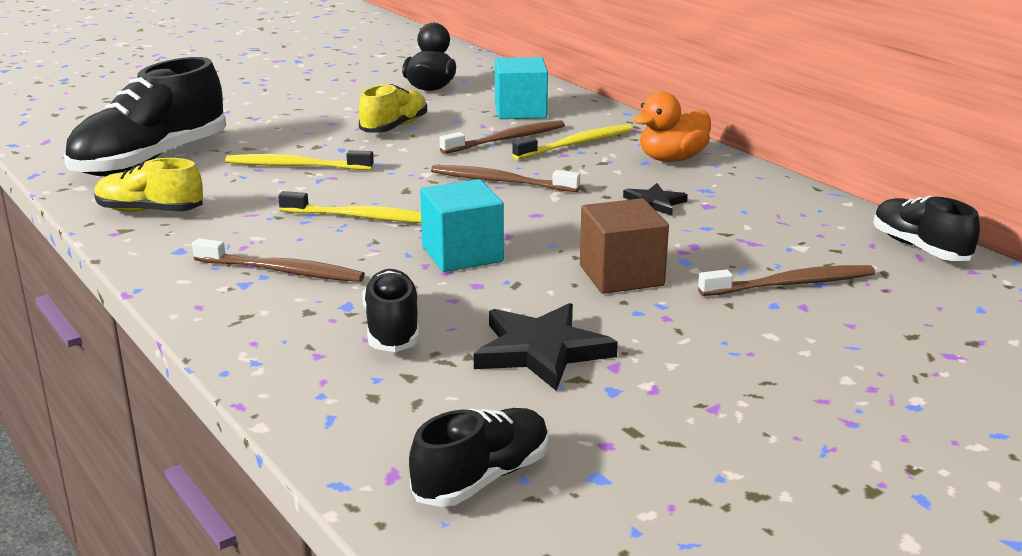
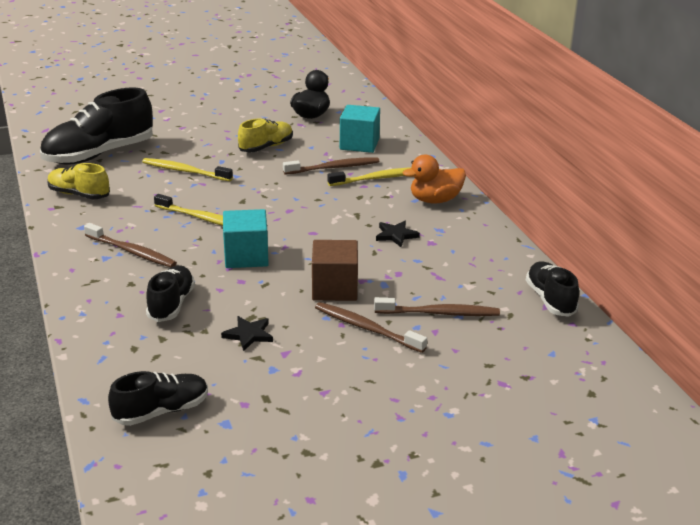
camera: 15 degrees right, 5 degrees up
(500, 181) = (307, 202): brown toothbrush -> brown toothbrush (366, 328)
(541, 351) = (248, 335): black star -> black star, size x0.58

